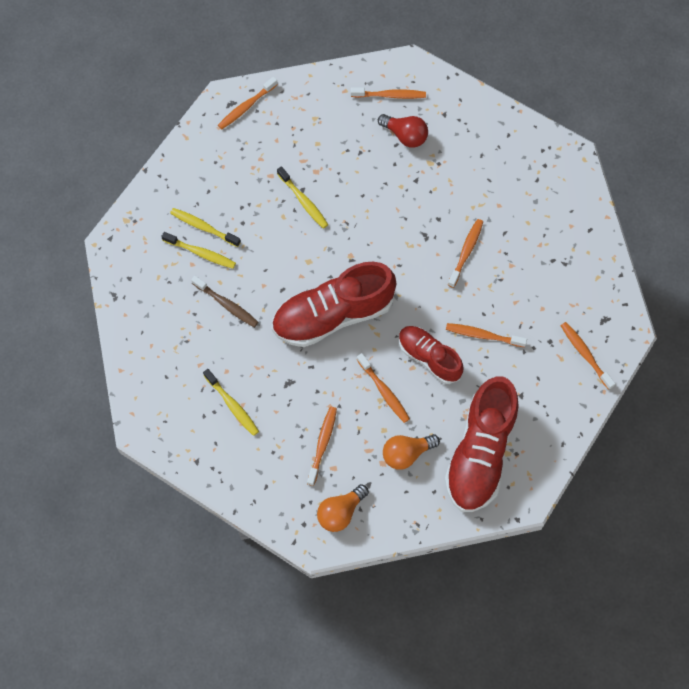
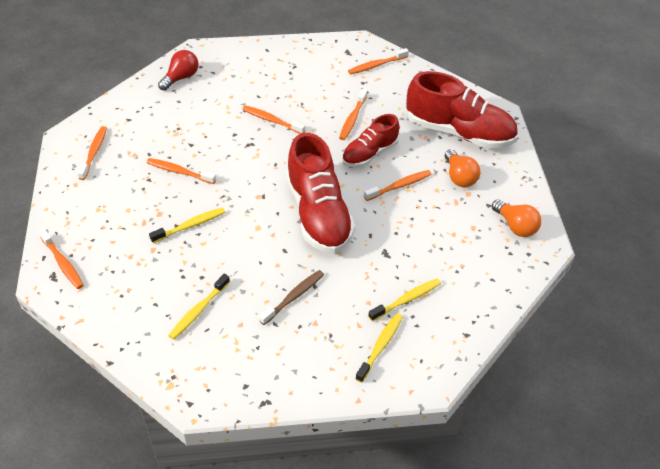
camera: 85 degrees left, 20 degrees down
(201, 253) = (229, 315): yellow toothbrush -> yellow toothbrush (380, 346)
(322, 444) = (449, 233): orange toothbrush -> orange toothbrush (179, 172)
(405, 136) = (142, 146): red light bulb -> red light bulb (181, 78)

